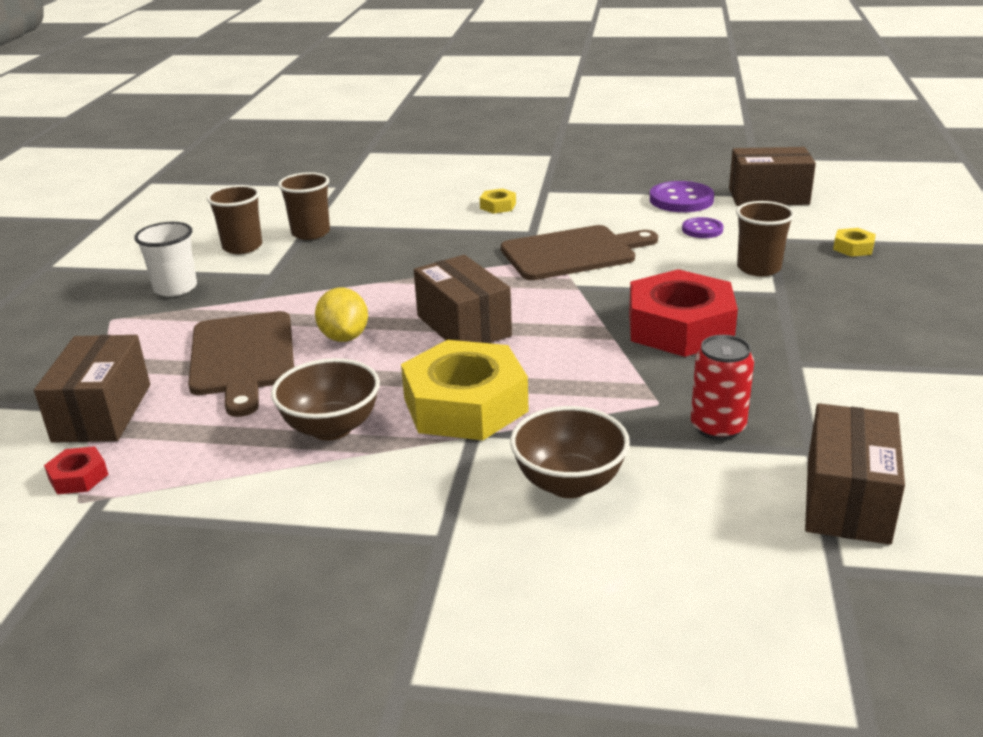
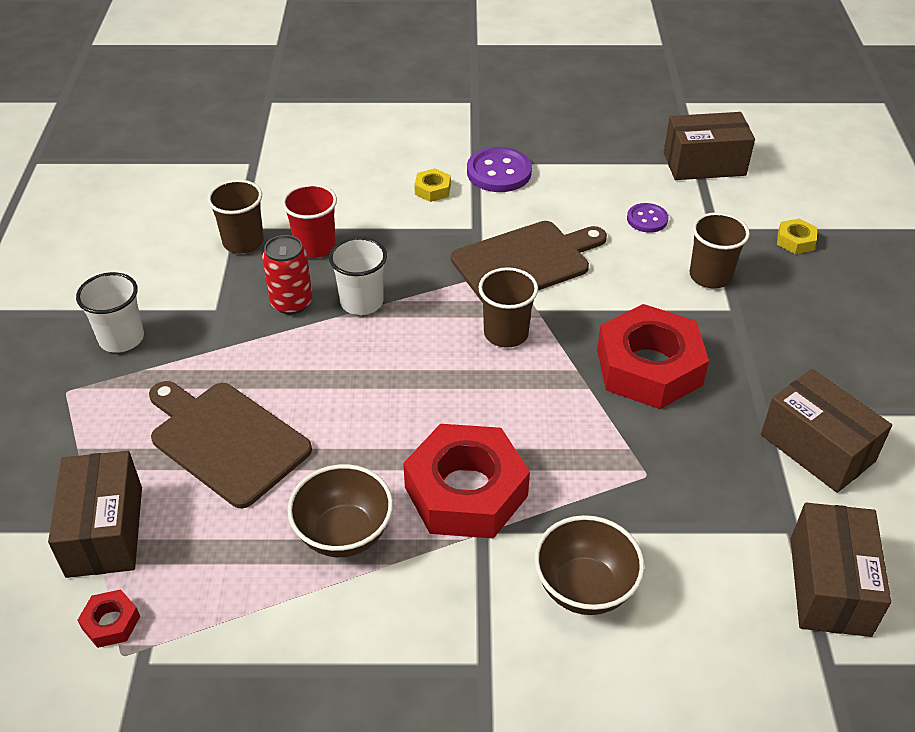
camera: 10 degrees left, 15 degrees up
(242, 247) = (175, 268): brown cup -> brown cup (506, 333)
(242, 357) = (226, 440): brown cutting board -> brown cutting board turned 150 degrees clockwise
(344, 337) = (322, 403): yellow lemon -> none
(375, 237) = (315, 246): none -> red cup
(406, 273) = (361, 302): none -> white cup
(463, 326) = (438, 379): brown box -> brown box (817, 448)
(465, 405) = (466, 491): yellow nut -> red nut
(681, 200) = (618, 172): purple button -> purple button (499, 172)
(717, 427) = (705, 503): red can -> red can (291, 303)

